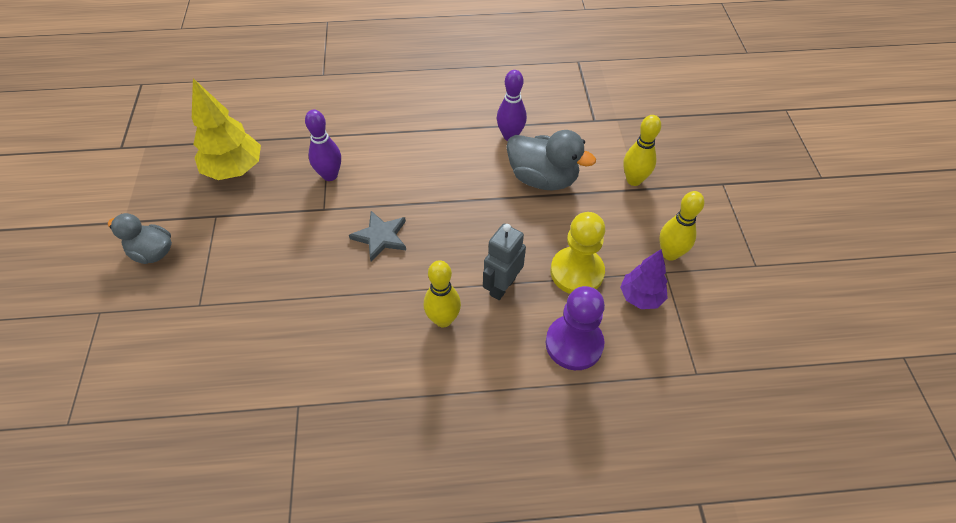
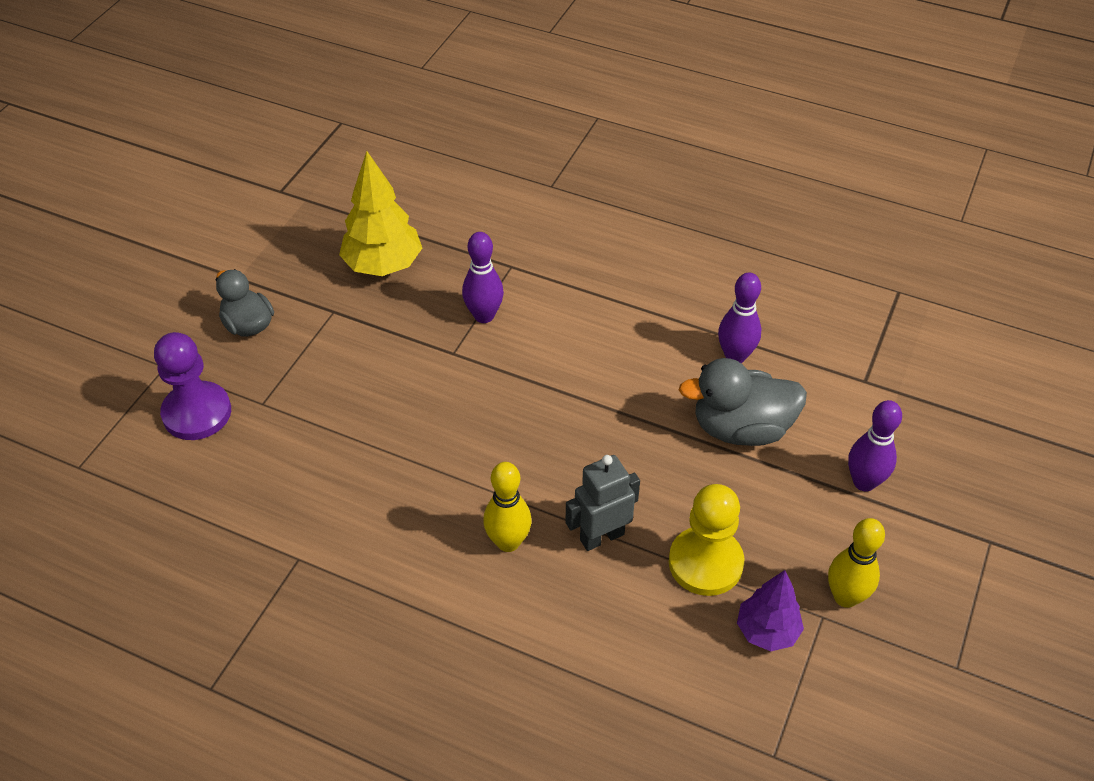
camera: 30 degrees right, 5 degrees down
(381, 237) = (497, 414): grey star -> none
(543, 178) = (741, 428): grey duck -> grey duck turned 120 degrees clockwise
(574, 344) = (643, 644): purple pawn -> purple pawn (197, 413)
(634, 180) = (864, 482): yellow bowling pin -> purple bowling pin

